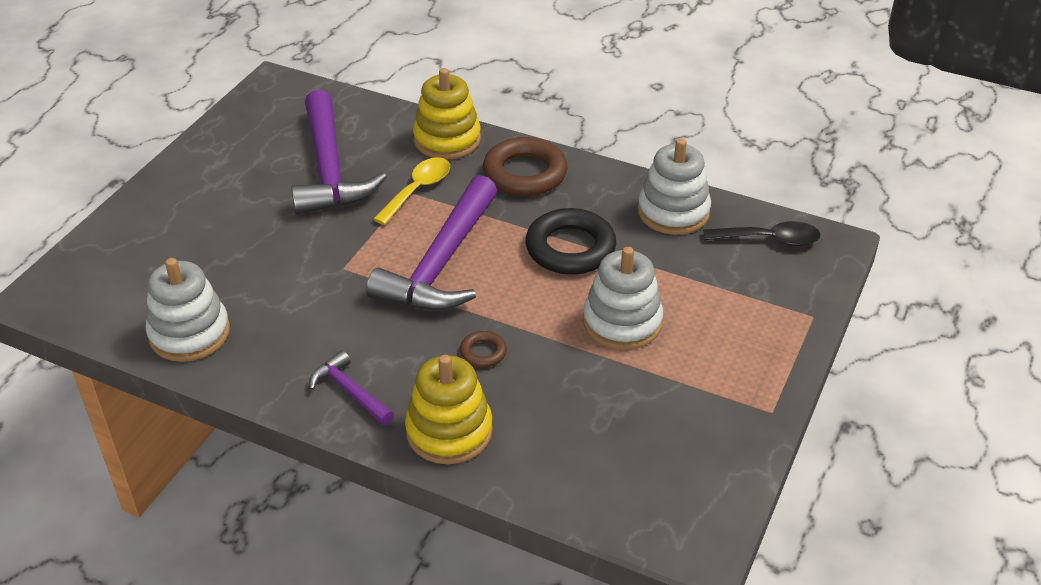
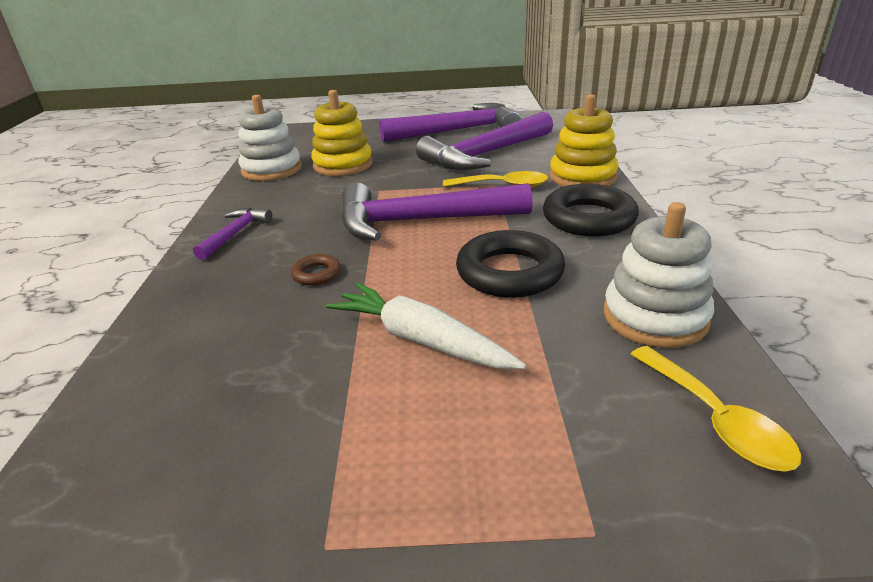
camera: 65 degrees right, 10 degrees down
(236, 160) = (457, 131): none -> purple hammer
(449, 431) = (200, 289): yellow stacking toy -> yellow stacking toy (343, 165)
(525, 174) = (588, 218): brown ring -> black ring
(622, 322) = (421, 340): white stacking toy -> white carrot
(770, 239) = (716, 420): black spoon -> yellow spoon

